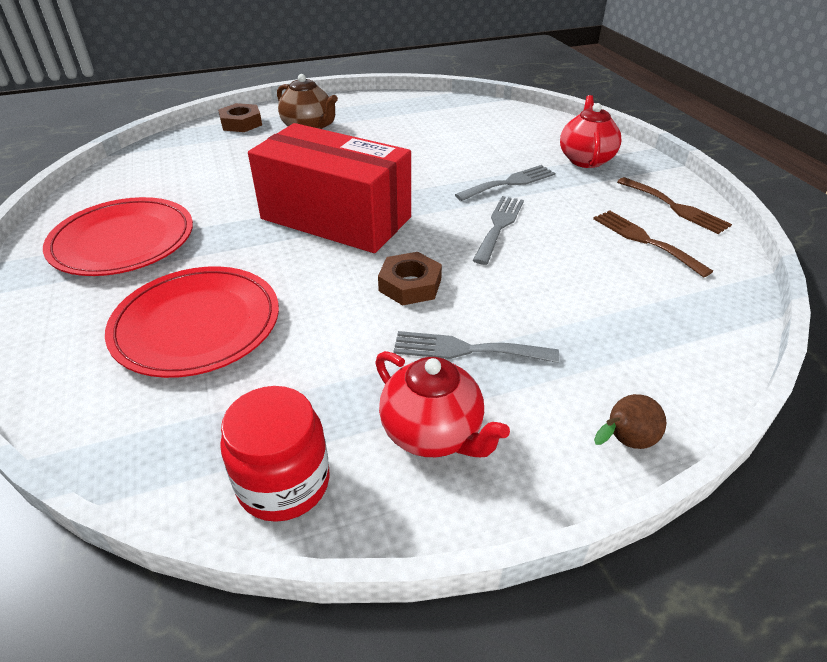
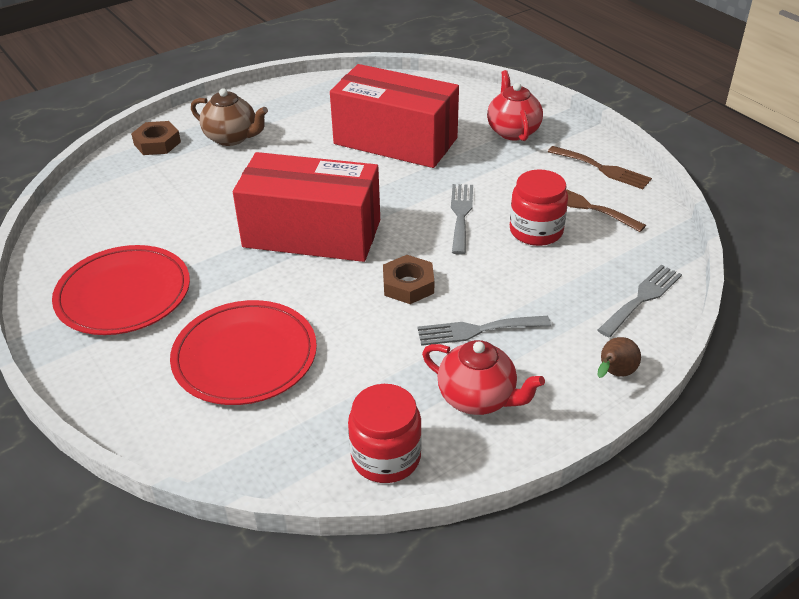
camera: 15 degrees left, 0 degrees up
(461, 151) = (395, 141): none -> red box
(509, 183) = (453, 168): grey fork -> grey fork (642, 298)
(577, 255) = (536, 231): none -> red jar

